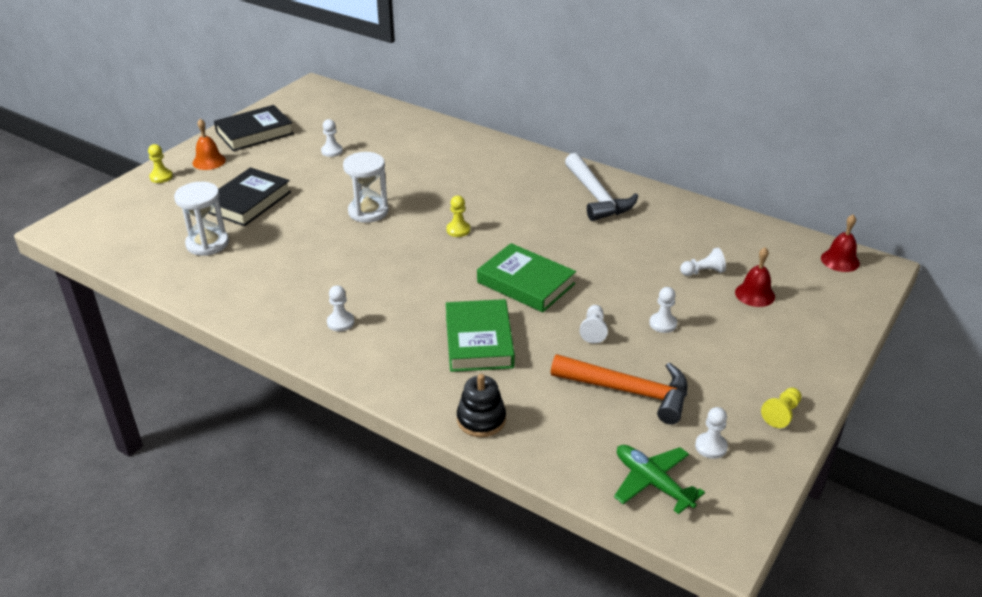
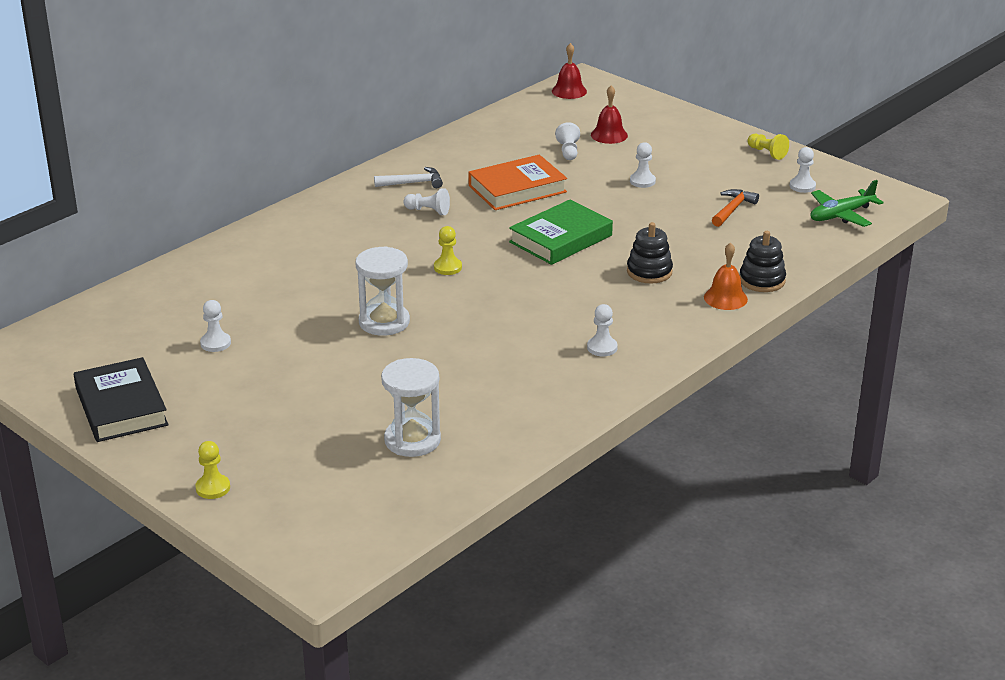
camera: 80 degrees left, 5 degrees down
(209, 161) = (187, 446): orange bell -> orange bell (725, 298)
(248, 202) = (320, 410): black book -> none
(479, 341) = (649, 272): green book -> black stacking toy
(593, 330) = (645, 214): white pawn -> white pawn (428, 211)
(597, 196) = (413, 183): white hammer -> white hammer, size x0.56
(611, 250) = (517, 189): none -> orange book
(629, 391) = (732, 209): orange hammer -> orange hammer, size x0.56

